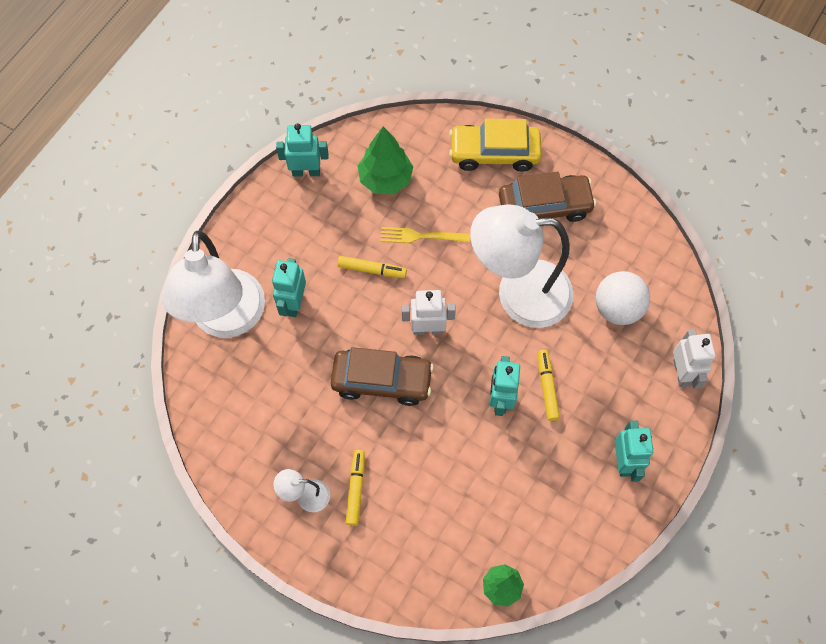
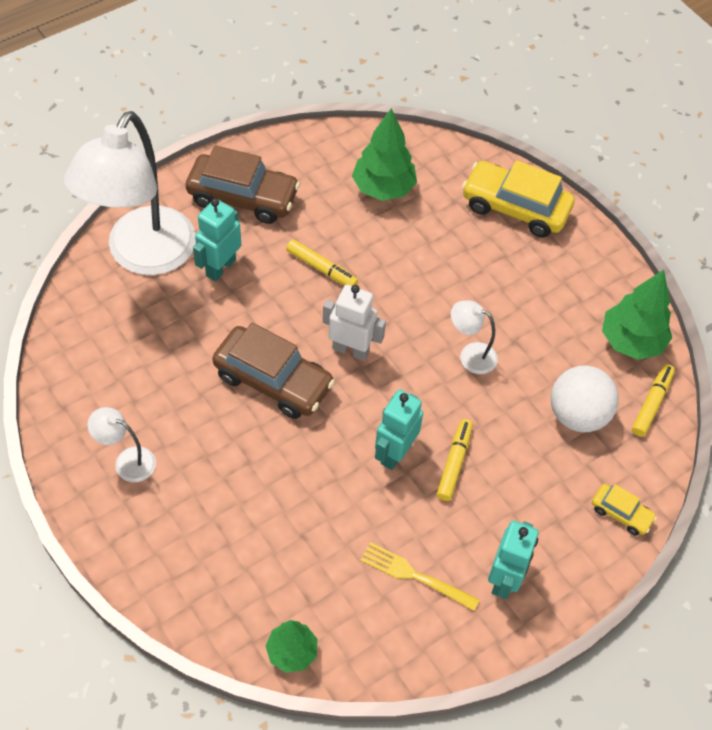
camera: 20 degrees right, 10 degrees down
(306, 171) = (303, 150): turquoise robot -> none
(356, 489) = (185, 477): yellow marker -> yellow marker (651, 403)
(421, 236) = (392, 257): yellow fork -> yellow fork (415, 576)
(518, 294) = (470, 355): white lamp -> white lamp, size x0.41
(544, 206) = (545, 280): brown car -> brown car (243, 197)
(629, 230) = (631, 341): none -> green tree
(682, 372) = (621, 513): white robot -> yellow car

